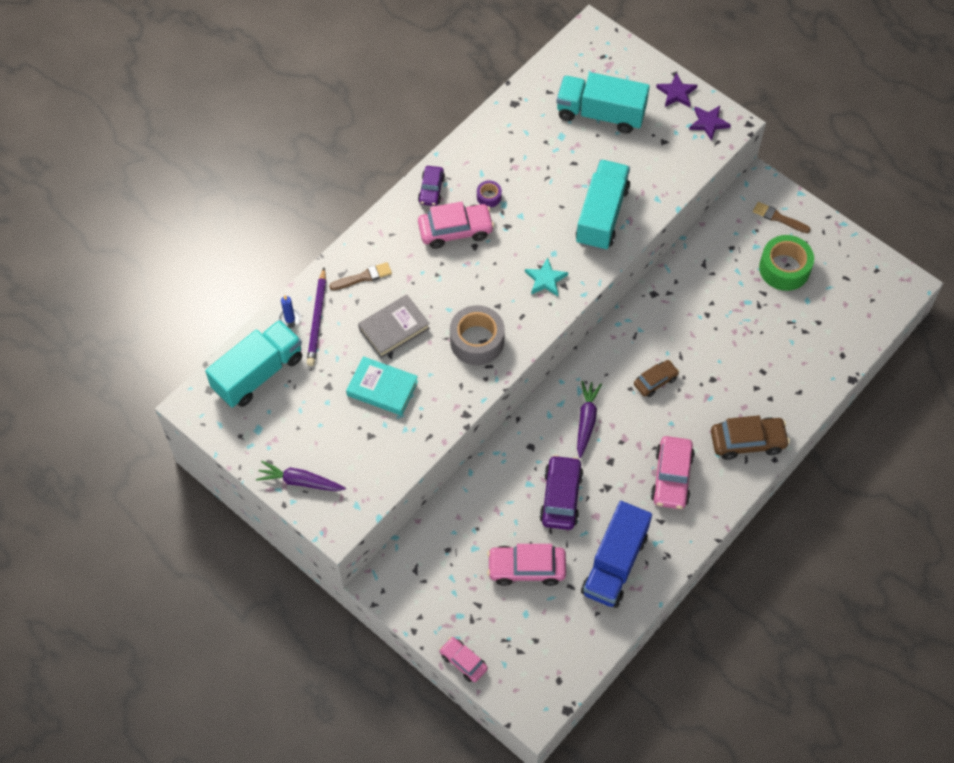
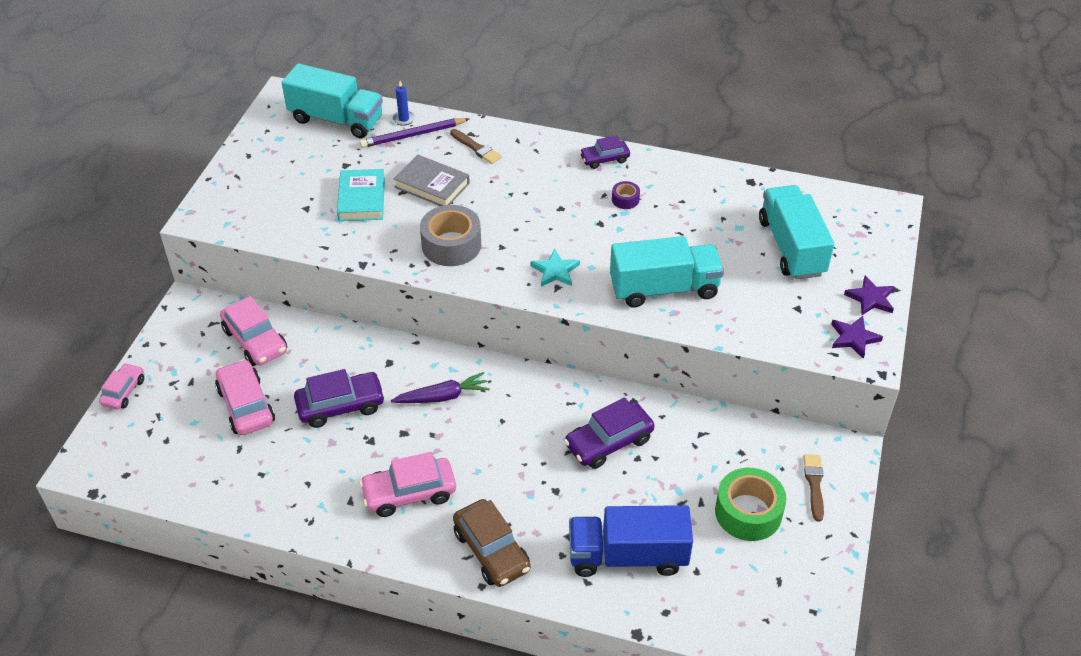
camera: 65 degrees right, 15 degrees down
(300, 481) = (236, 180): purple carrot -> none
(455, 230) = (569, 190): pink car -> pink car (255, 341)
(614, 564) = (279, 477): blue truck -> blue truck (627, 556)
(655, 381) = (523, 439): brown car -> none
(684, 326) = (609, 442): none -> purple car

